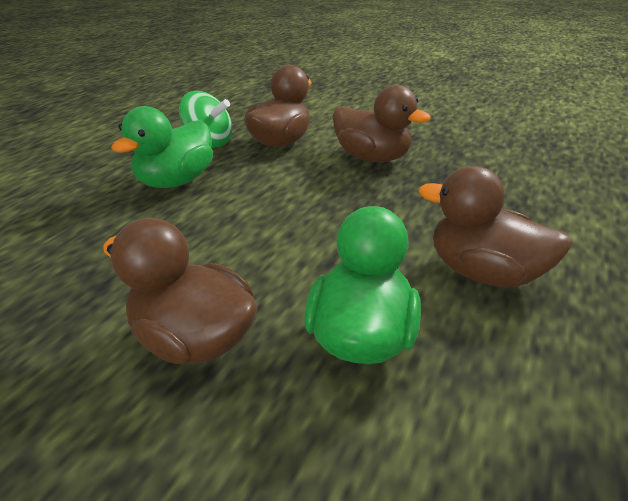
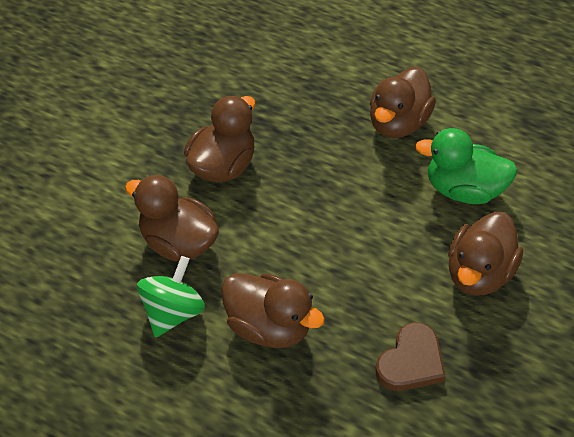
camera: 90 degrees left, 15 degrees up
(87, 264) = (411, 362): none -> brown heart
(176, 181) = (269, 327): green duck -> brown duck

